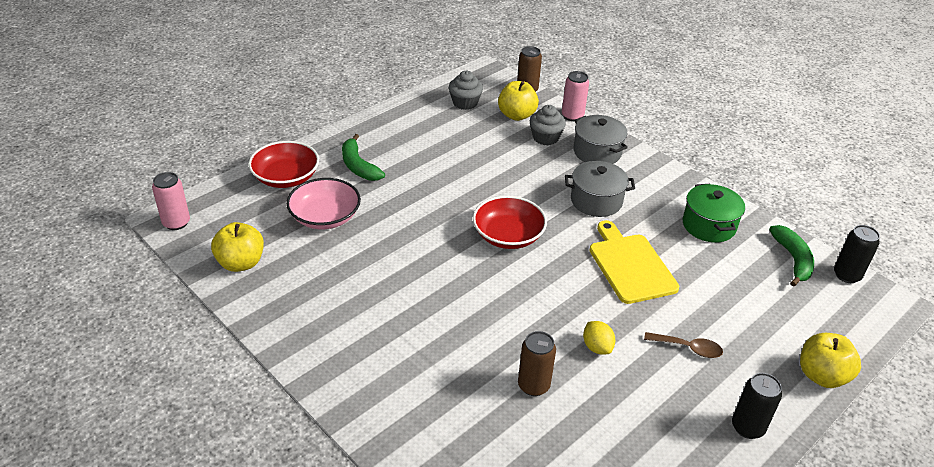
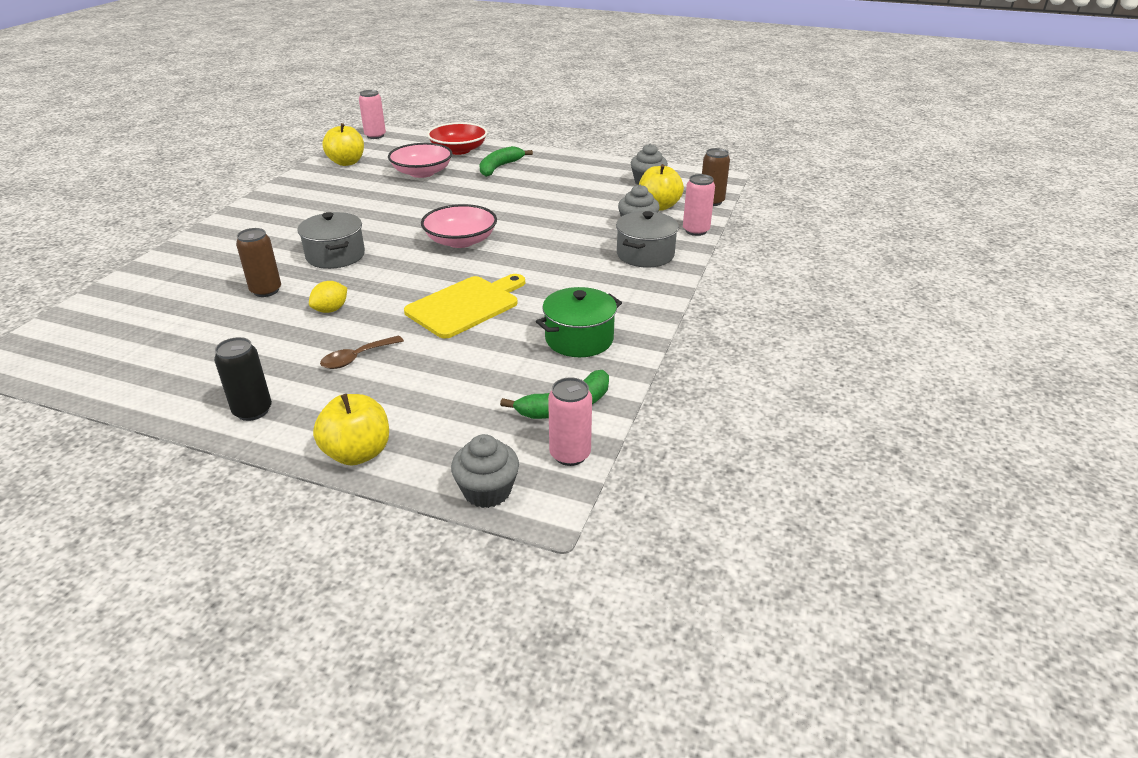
camera: 65 degrees right, 5 degrees down
(508, 236) = (460, 241): red bowl -> pink bowl
(596, 201) = (557, 269): grey pot -> grey pot (335, 256)
(688, 348) = (356, 358): brown spoon -> brown spoon turned 60 degrees clockwise
(846, 275) = (570, 454): black can -> pink can
(877, 323) = (487, 491): none -> grey cupcake

